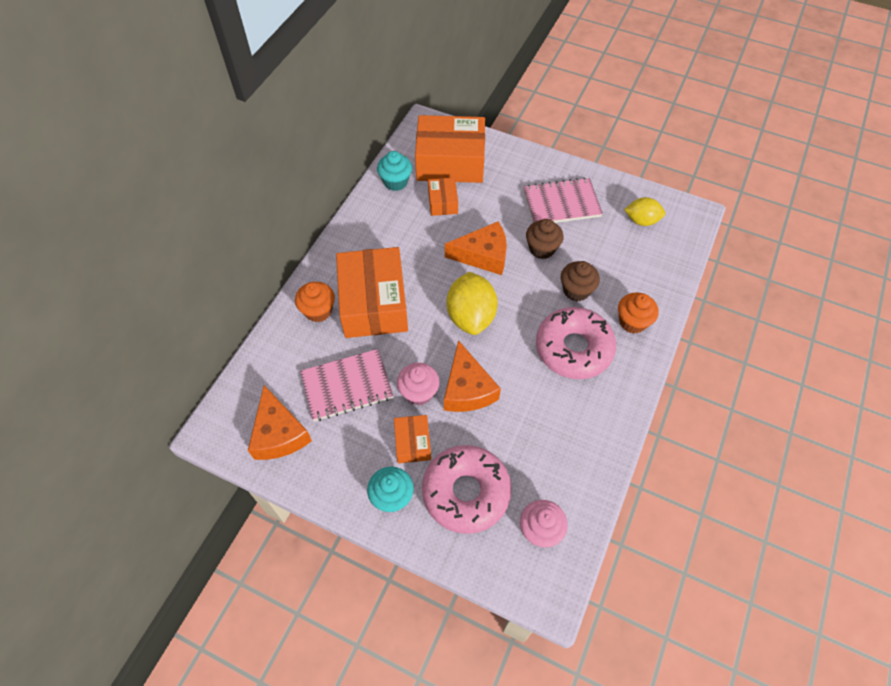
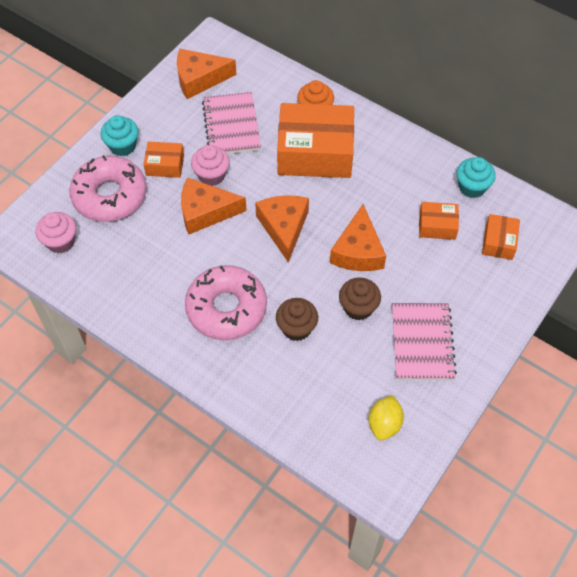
camera: 100 degrees right, 0 degrees up
(450, 162) = (498, 242): orange box -> orange box, size x0.48
(471, 316) = (284, 227): yellow lemon -> orange cheese
(632, 322) = (245, 372): orange cupcake -> none

